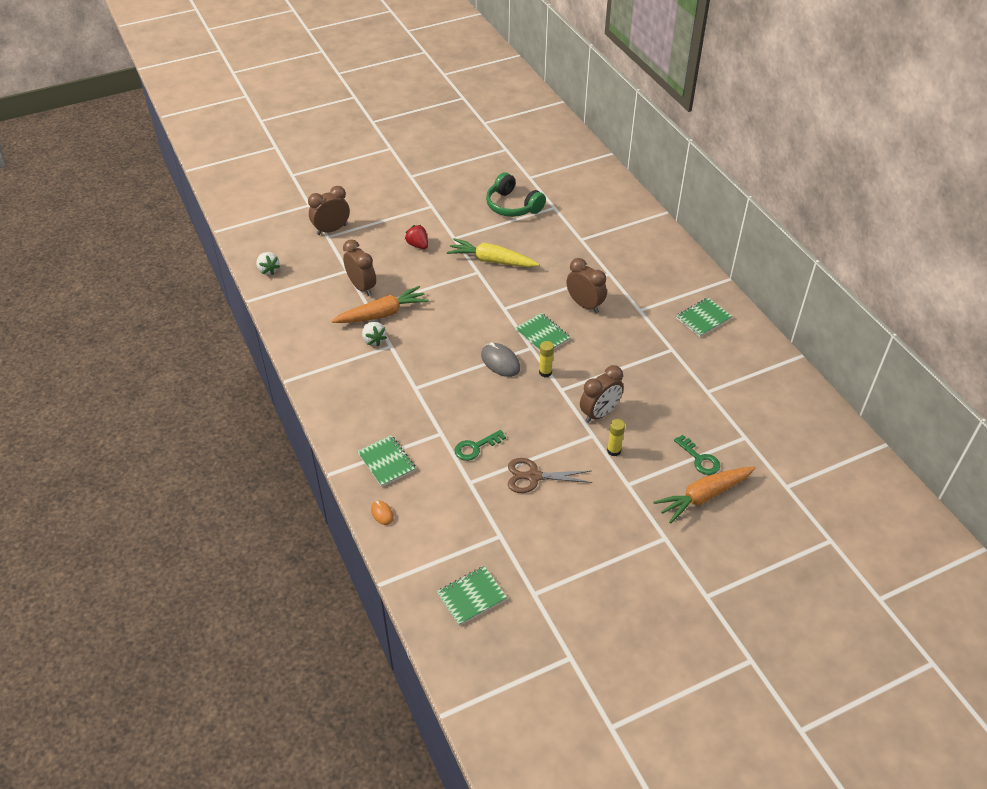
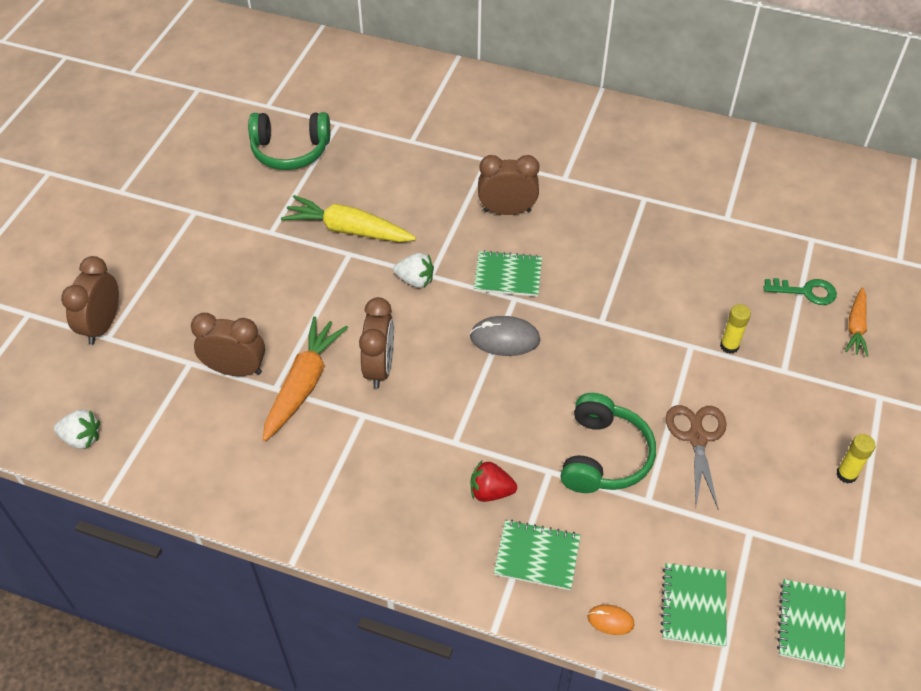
camera: 45 degrees left, 5 degrees up
(374, 340) = (335, 423): white strawberry -> white strawberry (415, 280)
(418, 245) = (239, 270): red strawberry -> red strawberry (490, 491)
(475, 447) = (603, 456): green key -> green headphones
(491, 261) = (348, 230): yellow carrot -> yellow carrot turned 45 degrees clockwise
(534, 476) = (697, 438): brown scissors -> brown scissors turned 135 degrees clockwise
(545, 372) = (563, 314): yellow glue stick -> yellow glue stick (846, 474)
(599, 413) = (668, 317): brown clock -> brown clock (380, 368)
(703, 318) = (630, 145): green notebook -> green notebook (693, 606)
(703, 497) = (856, 327): orange carrot -> orange carrot, size x0.59

